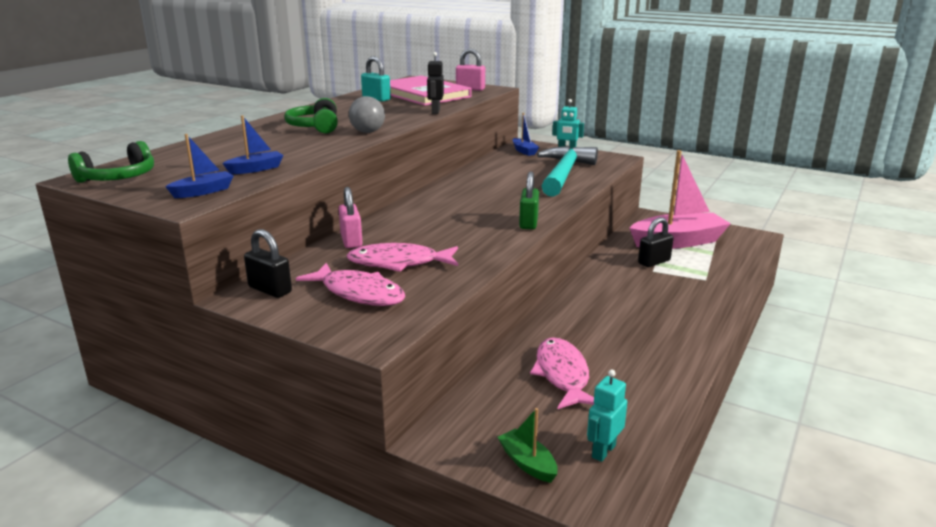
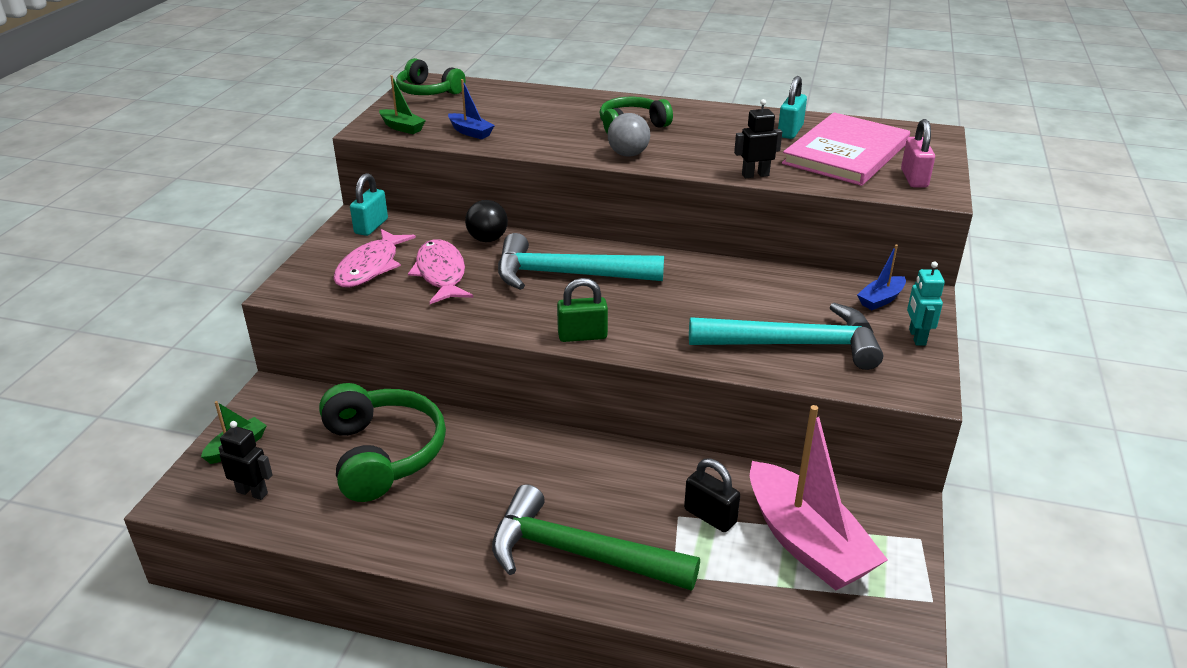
camera: 75 degrees right, 10 degrees up
(203, 191) = (402, 127): blue boat -> green boat
(270, 290) = (371, 226): black padlock -> turquoise padlock
(351, 241) = (487, 239): pink padlock -> black ball
(437, 219) = (567, 275): none -> turquoise hammer
(562, 375) = (382, 454): pink fish -> green headphones
(603, 451) = (252, 492): turquoise robot -> black robot
(688, 304) = (579, 553): none -> green hammer

